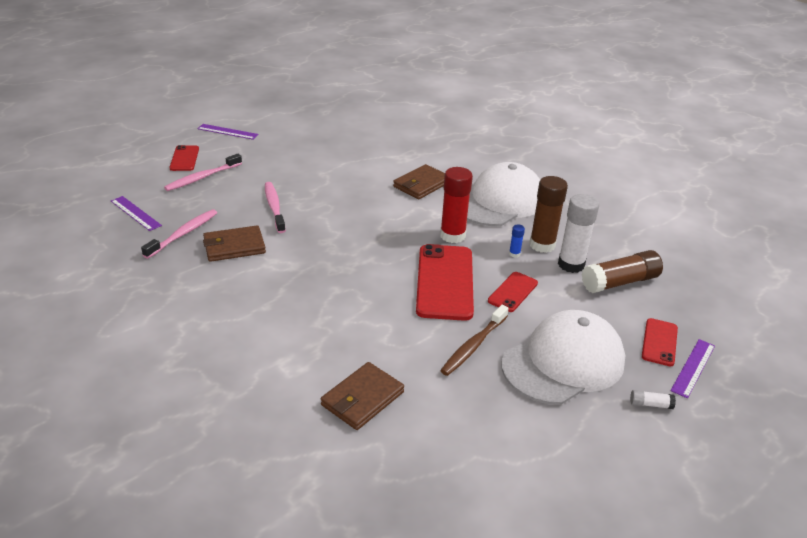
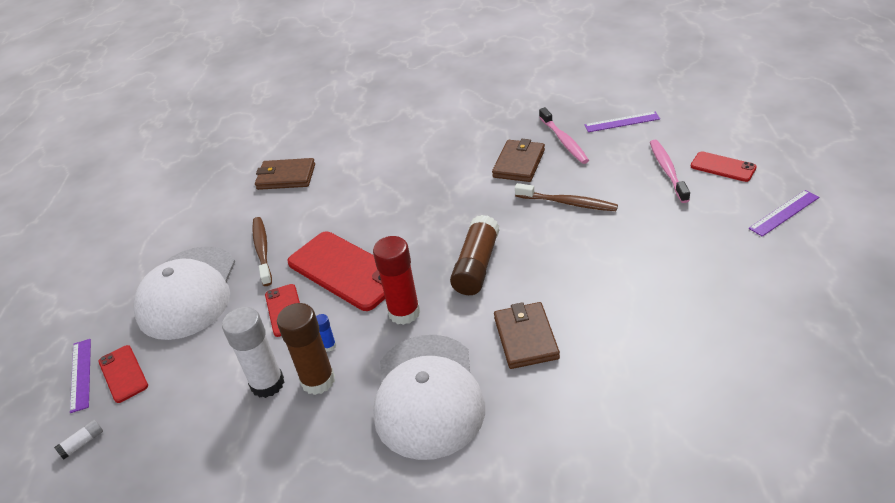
camera: 135 degrees right, 5 degrees up
(274, 207) = (568, 203): pink toothbrush -> brown toothbrush
(362, 398) = (286, 177): brown wallet -> brown wallet turned 75 degrees counterclockwise
(620, 282) = (204, 407): brown glue stick -> brown glue stick (476, 266)
(650, 404) = (100, 317): white glue stick -> white glue stick (82, 443)

